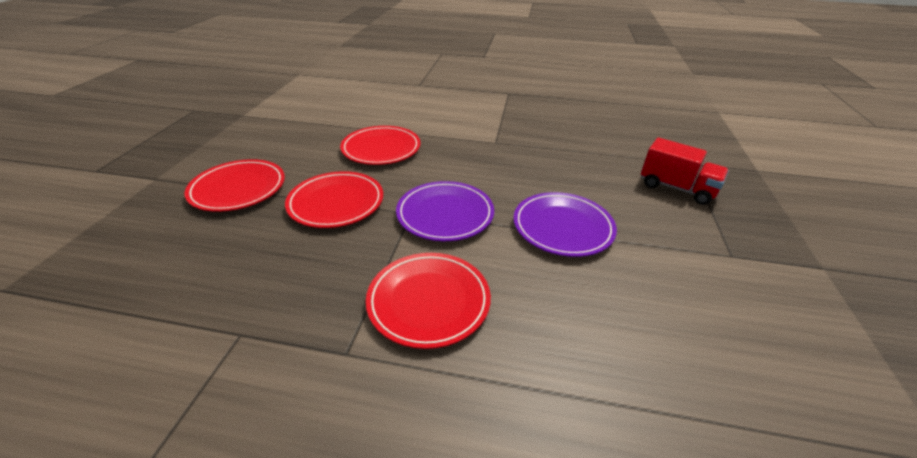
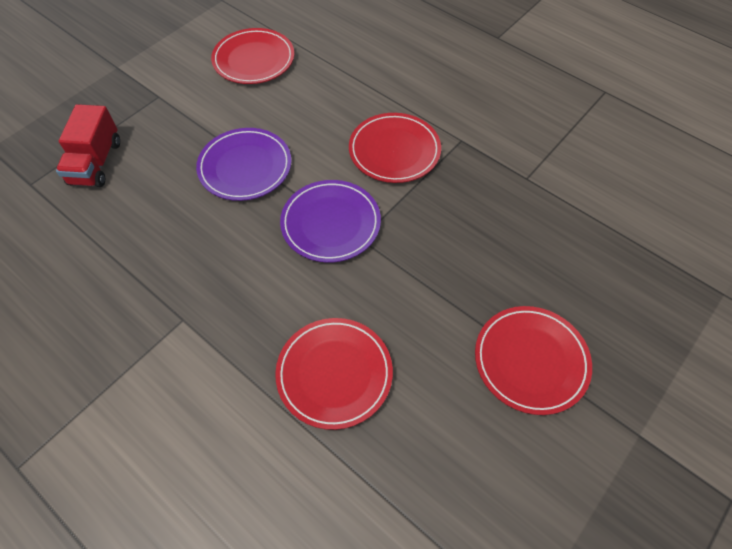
camera: 150 degrees left, 20 degrees up
(336, 203) = (427, 285): red plate -> red plate (254, 60)
(676, 188) = (96, 163): red truck -> red truck turned 150 degrees counterclockwise

